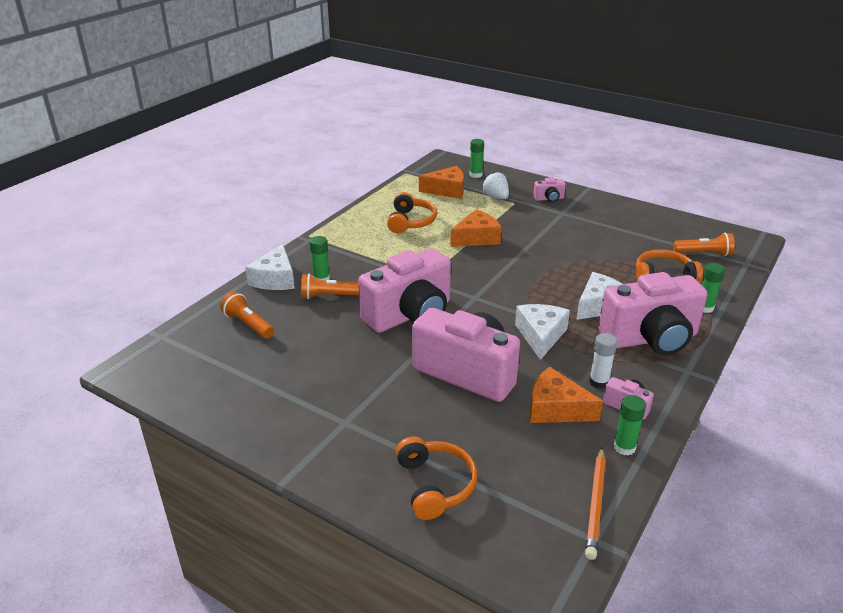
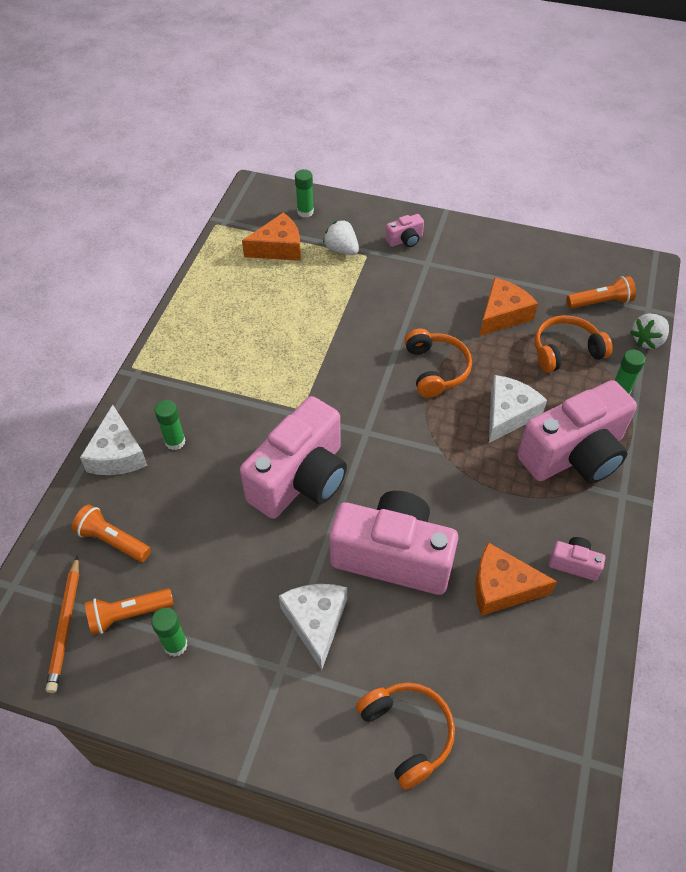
camera: 15 degrees left, 20 degrees up
(329, 296) = (194, 469): orange flashlight -> orange flashlight (128, 614)
(410, 222) = (251, 315): orange headphones -> orange headphones (435, 369)
(477, 238) = (339, 328): orange cheese -> orange cheese (503, 314)
(540, 335) = (456, 478): white cheese -> white cheese (316, 622)
(595, 504) = (576, 713): orange pencil -> orange pencil (65, 626)
(599, 382) = (537, 535): white glue stick -> none
(624, 447) = (585, 626): green glue stick -> green glue stick (175, 645)
(740, 281) = (647, 340): none -> white strawberry

